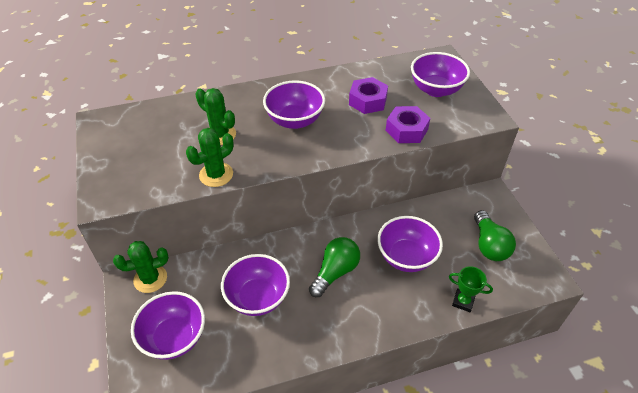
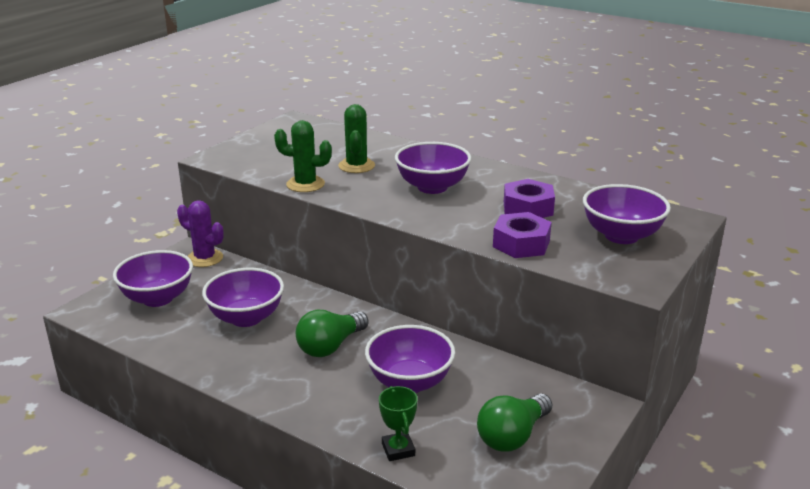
camera: 50 degrees right, 20 degrees down
(150, 279) = (204, 258): green cactus -> purple cactus
(335, 272) = (330, 346): green light bulb -> green light bulb turned 135 degrees clockwise

